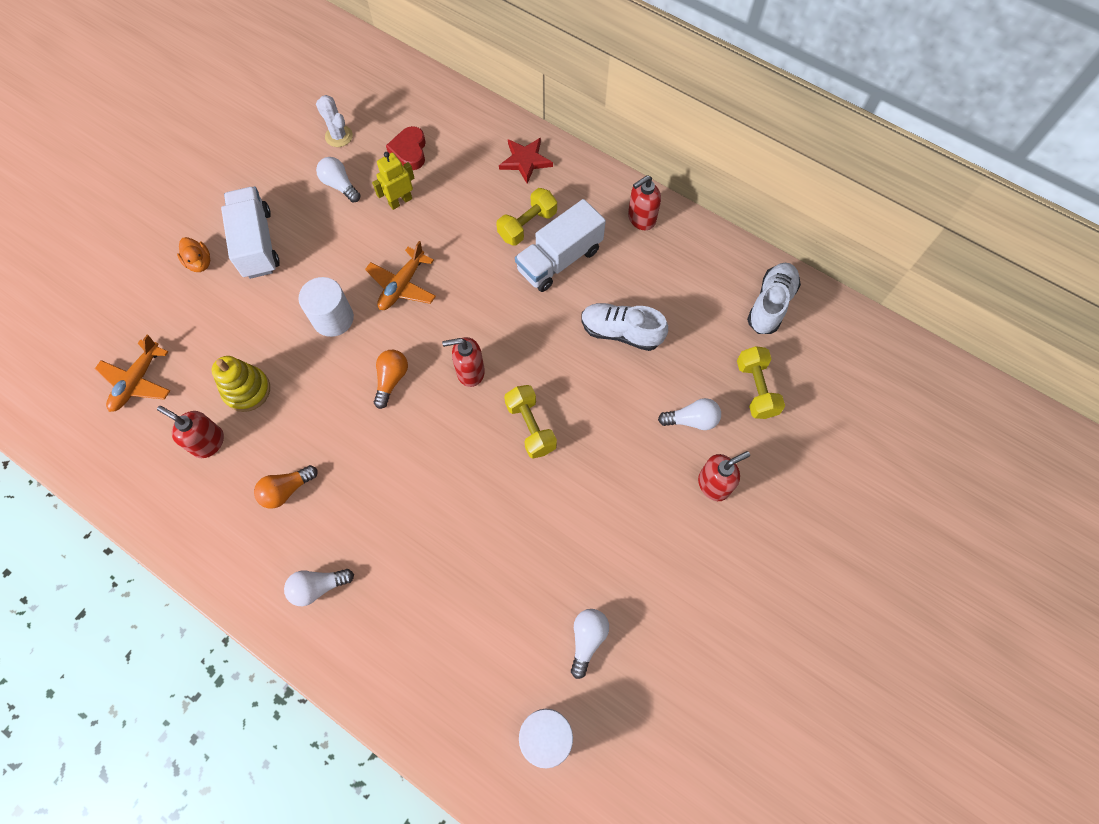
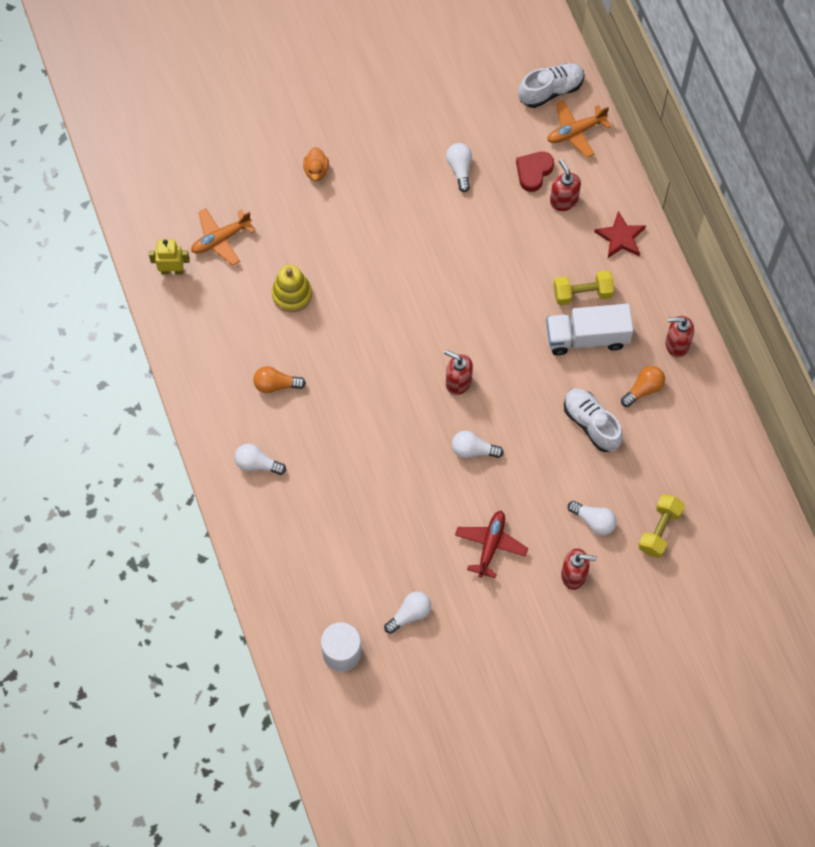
camera: 35 degrees right, 0 degrees up
(208, 442) = (243, 316): red soap dispenser -> red soap dispenser (563, 200)
(257, 243) = (367, 181): white truck -> none
(333, 318) = (386, 277): white cylinder -> none
(339, 136) = (486, 124): white cactus -> none
(391, 380) = (398, 351): orange light bulb -> orange light bulb (643, 389)
(400, 201) = (497, 212): yellow robot -> yellow robot (172, 270)
(402, 285) = (453, 283): orange plane -> orange plane (575, 132)
(530, 427) = (473, 450): yellow dumbbell -> white light bulb
(614, 509) = (490, 545): none -> red plane
(770, 304) = (724, 476): white shoe -> white shoe (551, 90)

